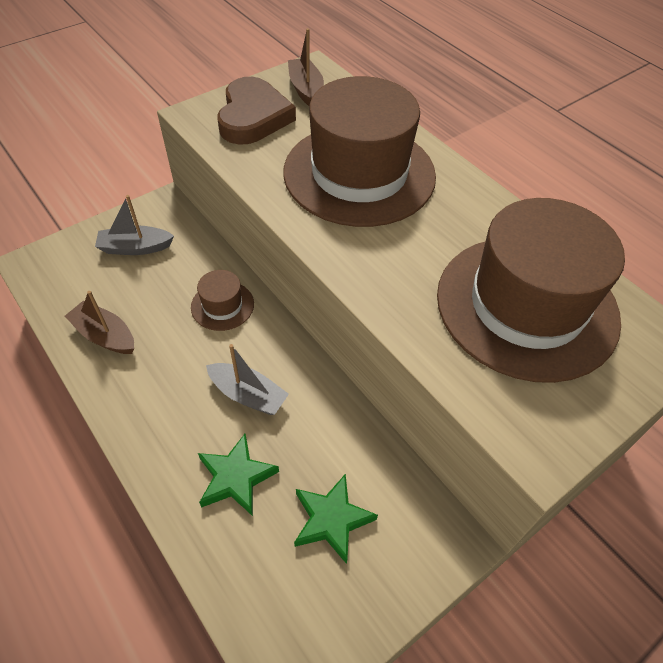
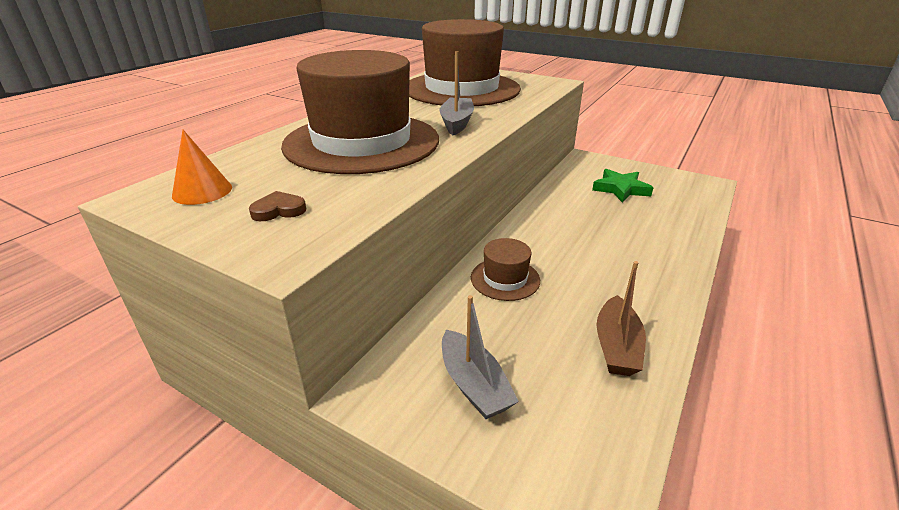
camera: 110 degrees left, 20 degrees down
(236, 477) = (642, 225): green star -> none
(248, 395) = (578, 238): grey boat -> grey boat (456, 123)
(253, 117) = (278, 210): brown heart -> brown heart, size x0.41
(306, 90) = (202, 191): brown boat -> orange cone

